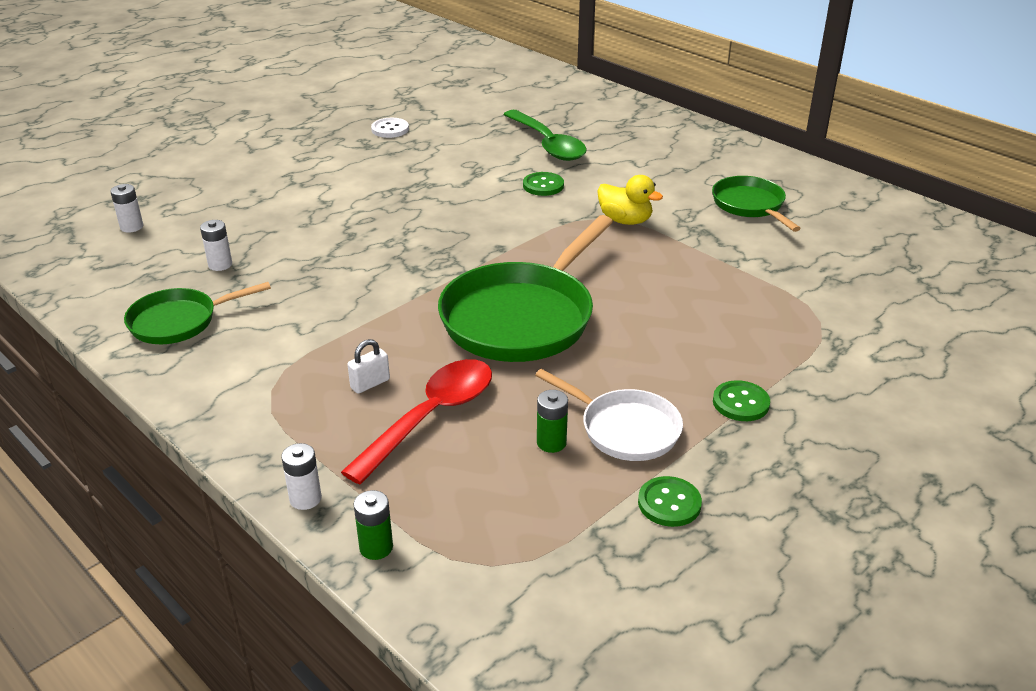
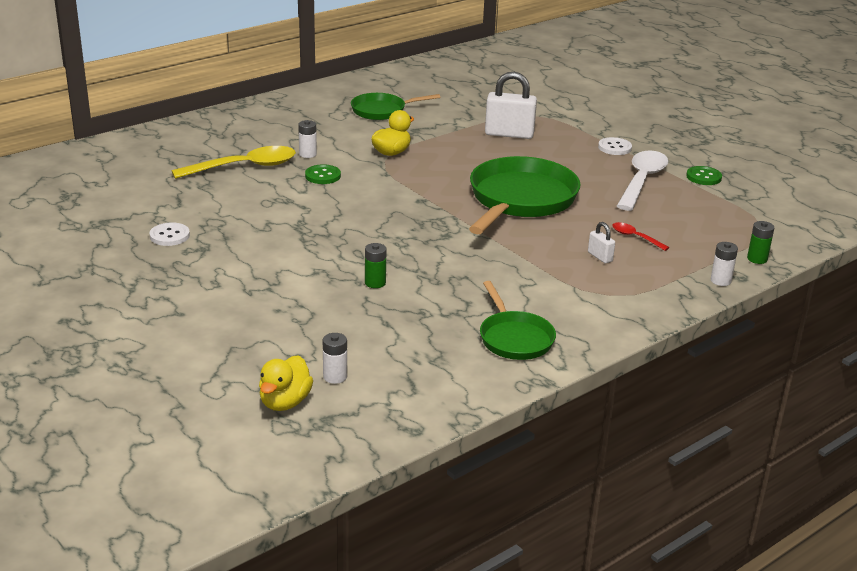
camera: 85 degrees left, 5 degrees down
(98, 208) = (285, 402): none -> yellow duck
(220, 264) = (422, 322): white battery -> white battery (308, 154)
(431, 417) = (635, 237): red spoon -> red spoon, size x0.47
(522, 317) = (520, 200): green pan -> green pan turned 105 degrees counterclockwise
(548, 144) = (244, 167): green spoon -> yellow spoon
(551, 443) = (657, 202): green battery -> green battery (375, 283)
(624, 429) = (642, 181): white pan -> white spoon
(734, 302) = (509, 134): none -> white padlock
(740, 403) = (614, 147): green button -> white button

